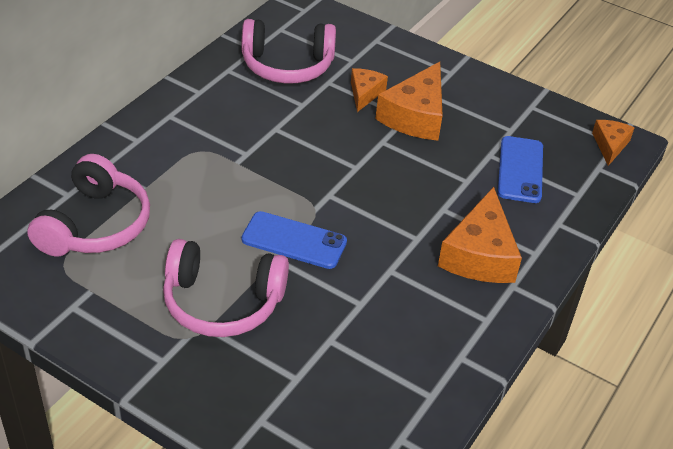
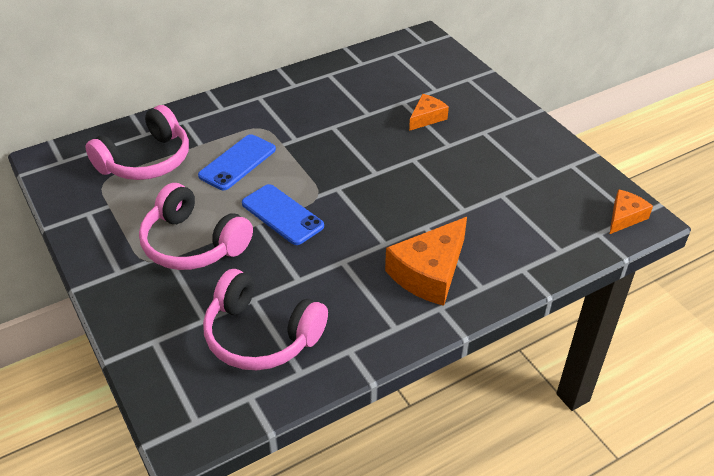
camera: 30 degrees right, 0 degrees up
(287, 65) = (378, 81): pink headphones -> pink headphones (261, 335)
(415, 116) = (457, 146): orange cheese -> none
(520, 170) = (520, 214): blue phone -> blue phone (237, 162)

